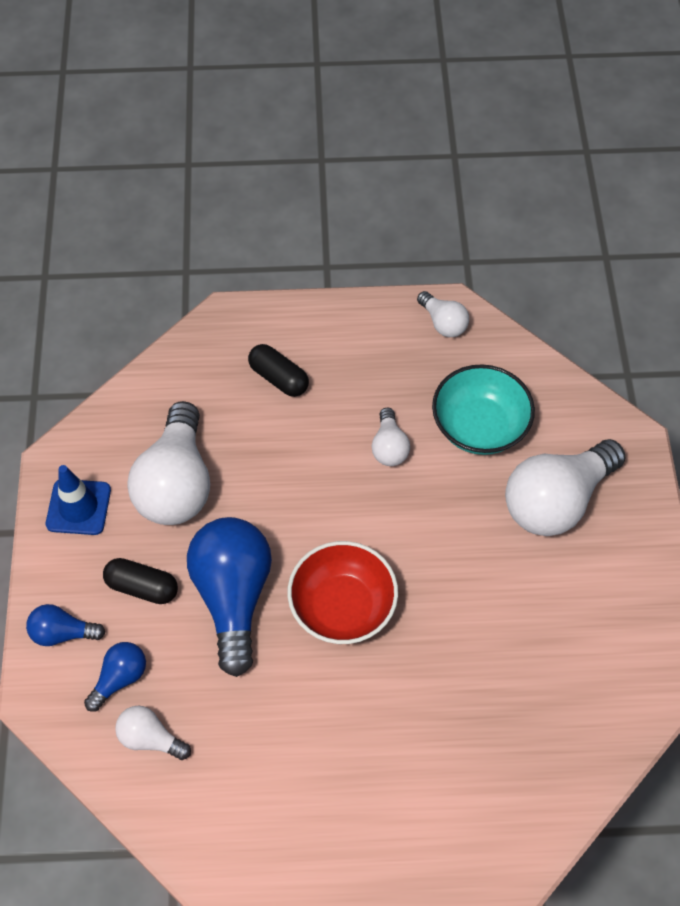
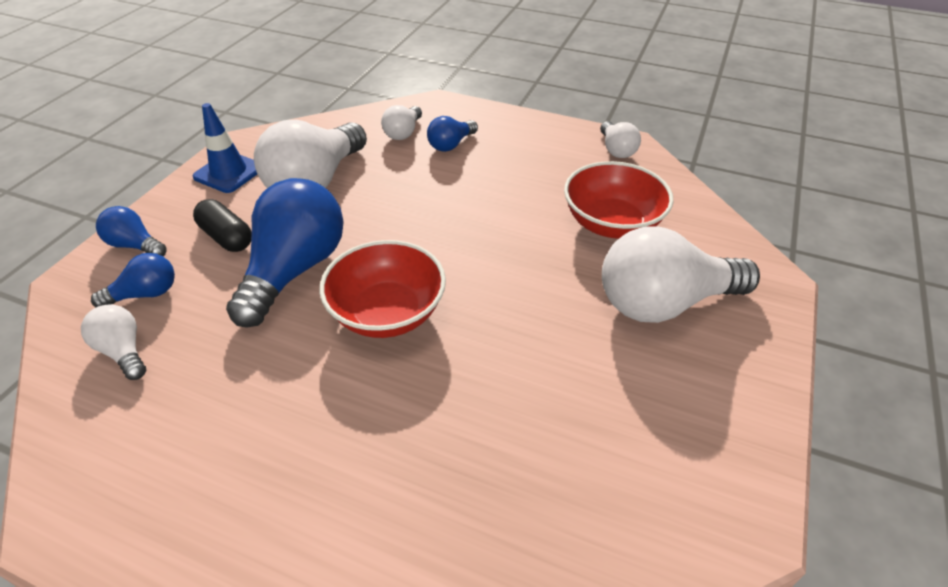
camera: 25 degrees right, 15 degrees down
(279, 378) = (451, 145): black capsule -> blue light bulb
(389, 447) = (515, 212): white light bulb -> white light bulb (403, 133)
(479, 426) = (611, 223): turquoise bowl -> red bowl

